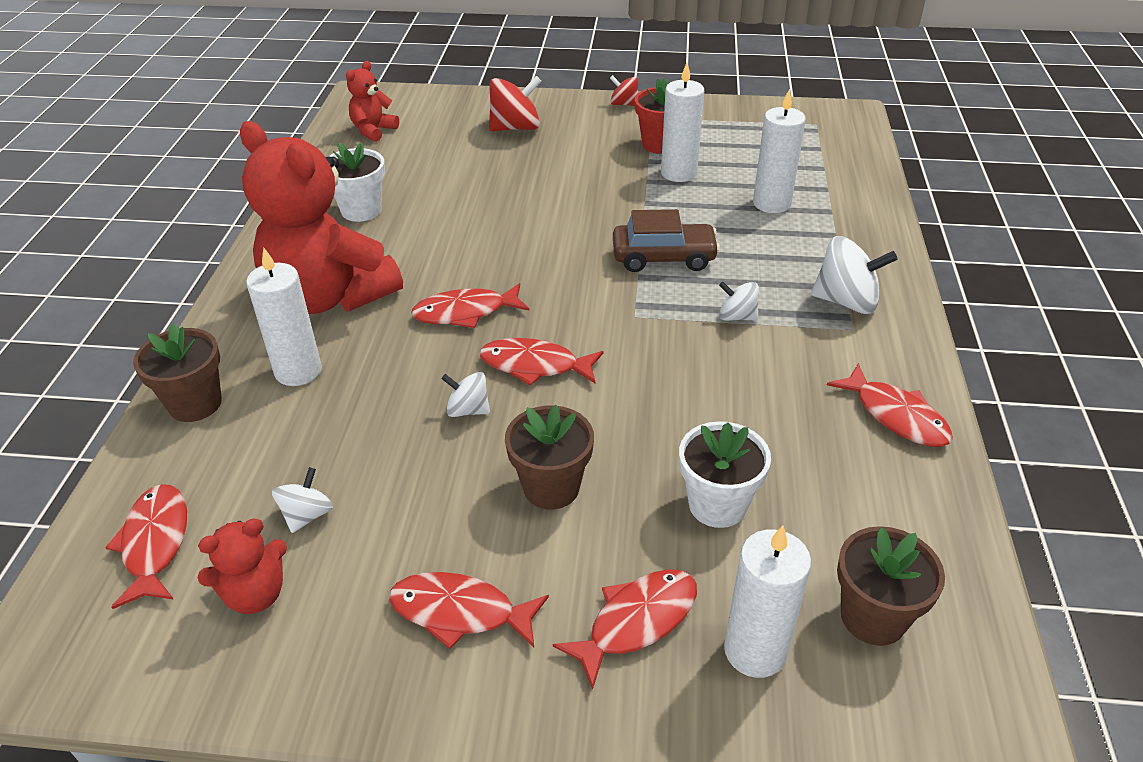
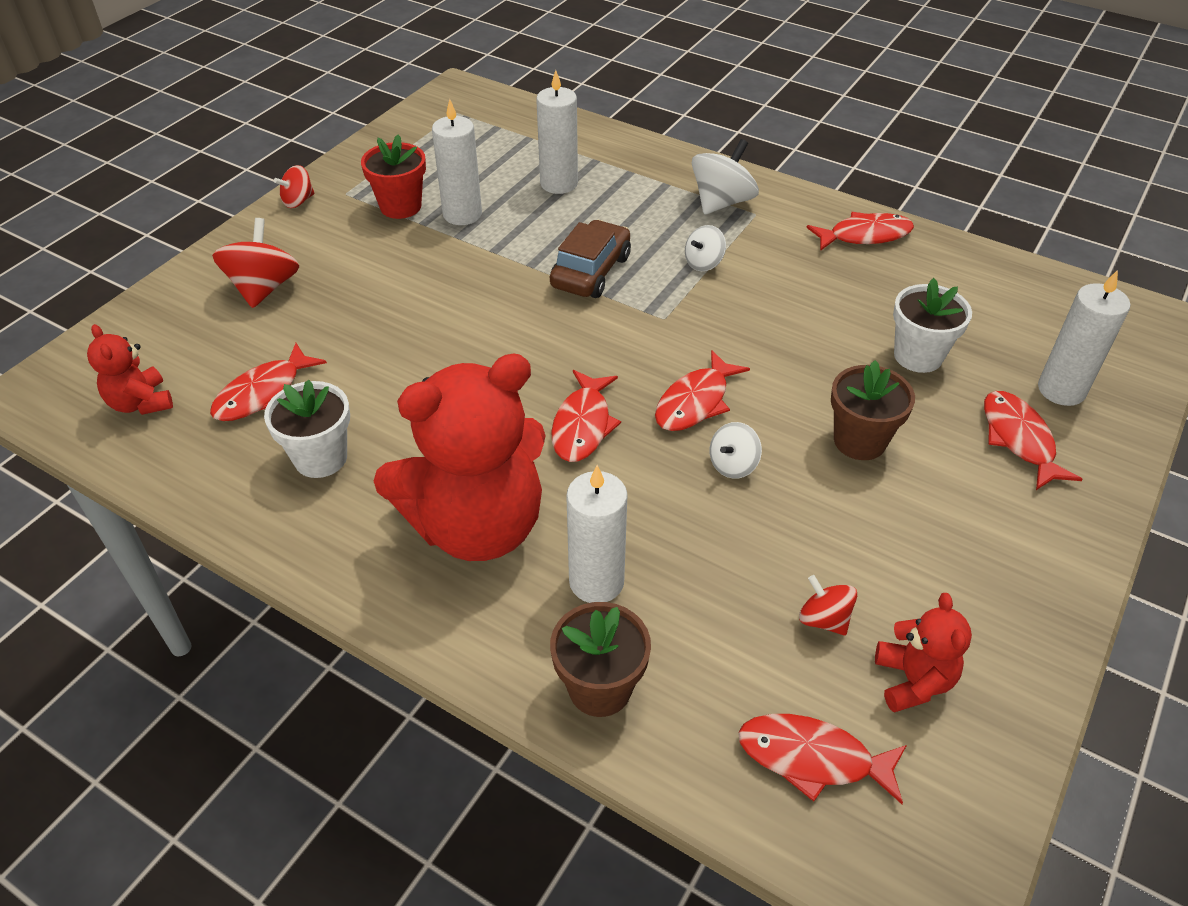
camera: 65 degrees left, 5 degrees up
(307, 515) = (823, 619): white spinning top -> red spinning top
(460, 612) = (979, 538): red fish -> red fish (263, 393)
(873, 617) = (1048, 326): brown flower pot -> none

